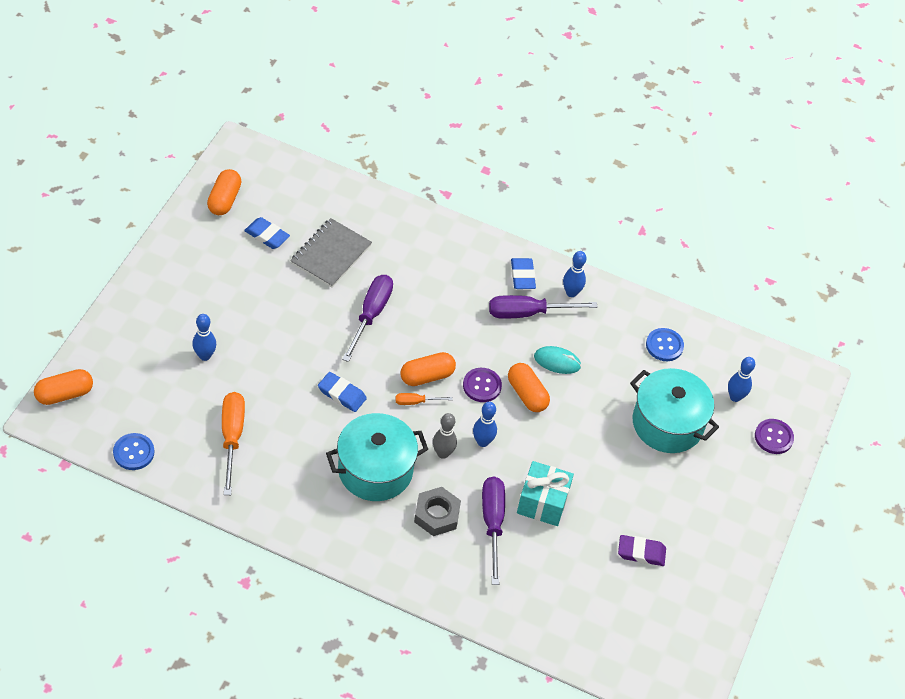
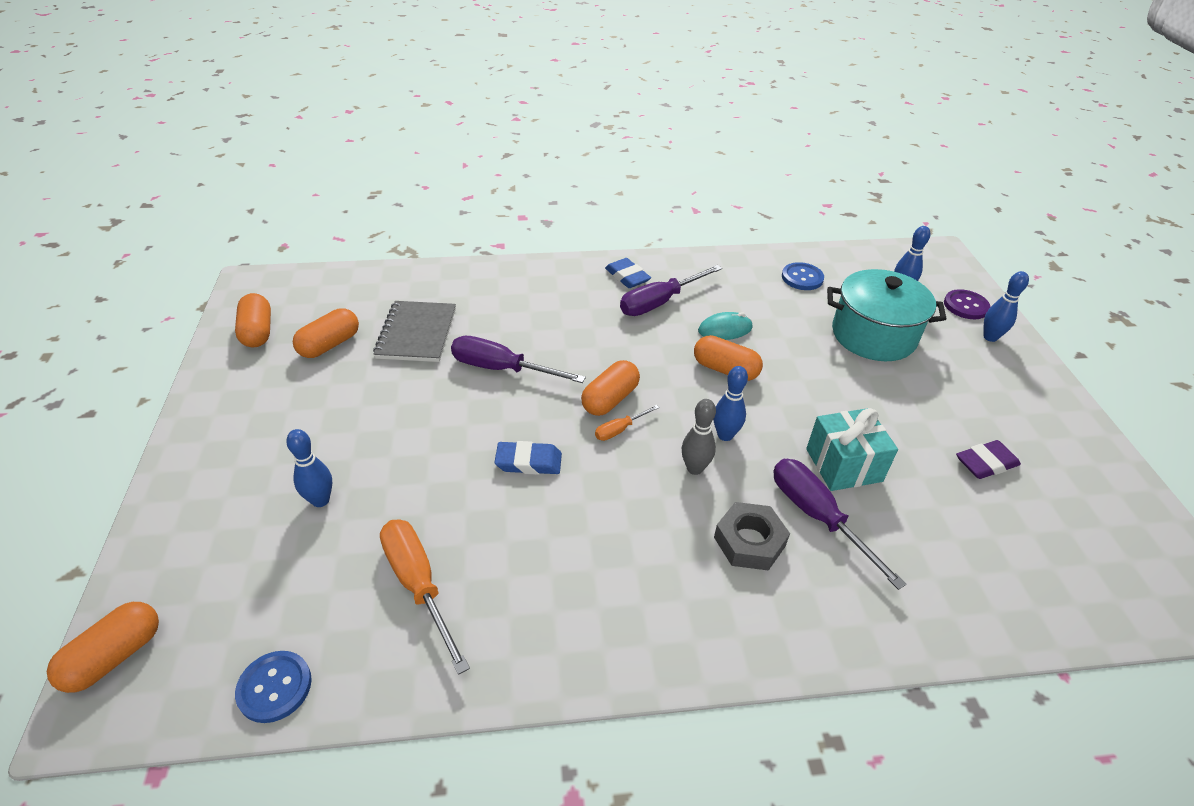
camera: 25 degrees left, 10 degrees down
(267, 235) = (330, 345): blue eraser -> orange capsule
(370, 315) = (502, 369): purple screwdriver -> purple screwdriver turned 60 degrees counterclockwise
(375, 470) = (635, 528): turquoise pot -> none
(482, 386) = (674, 382): purple button -> none
(571, 293) = (683, 272): blue bowling pin -> blue bowling pin (990, 337)

